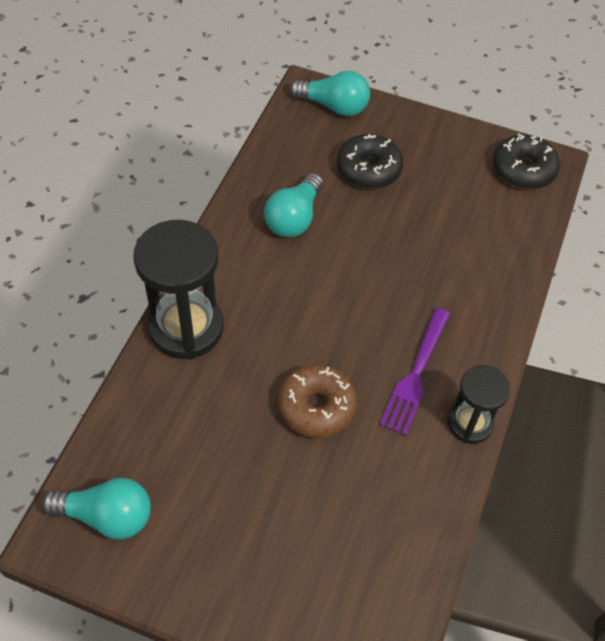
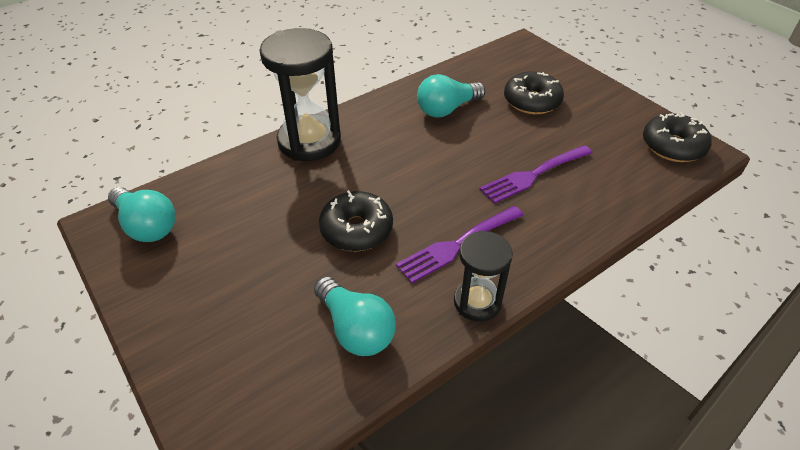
camera: 35 degrees right, 10 degrees down
(316, 407) = (356, 229): brown donut -> black donut
(333, 106) = (535, 58): turquoise light bulb -> turquoise light bulb (355, 328)
(428, 261) = (534, 174): none -> purple fork

